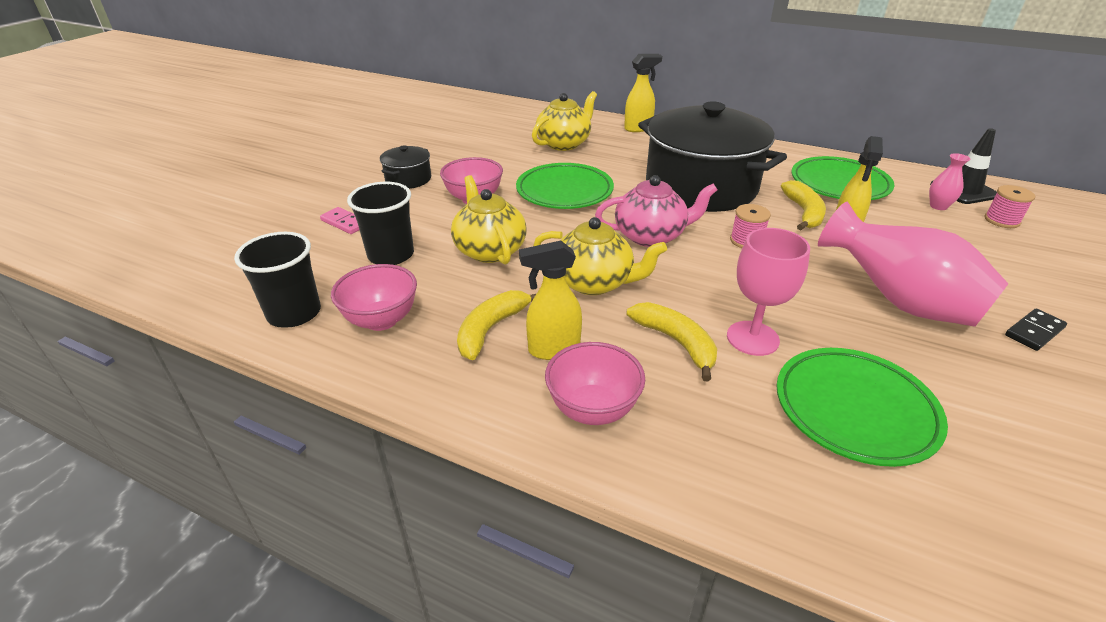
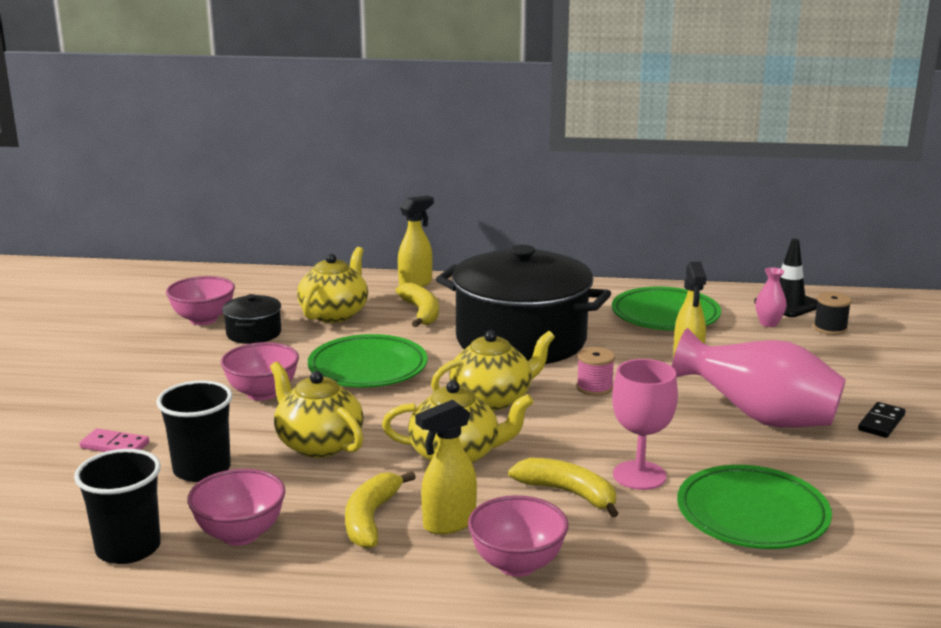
camera: 20 degrees left, 15 degrees down
(408, 179) = (161, 384): black pot -> black pot (253, 333)
(468, 135) = (203, 320): none -> pink bowl
(651, 236) = (492, 399): pink teapot -> yellow teapot
(804, 213) = (641, 350): yellow banana -> yellow banana (421, 313)
(1001, 220) = (830, 328): pink spool -> black spool

